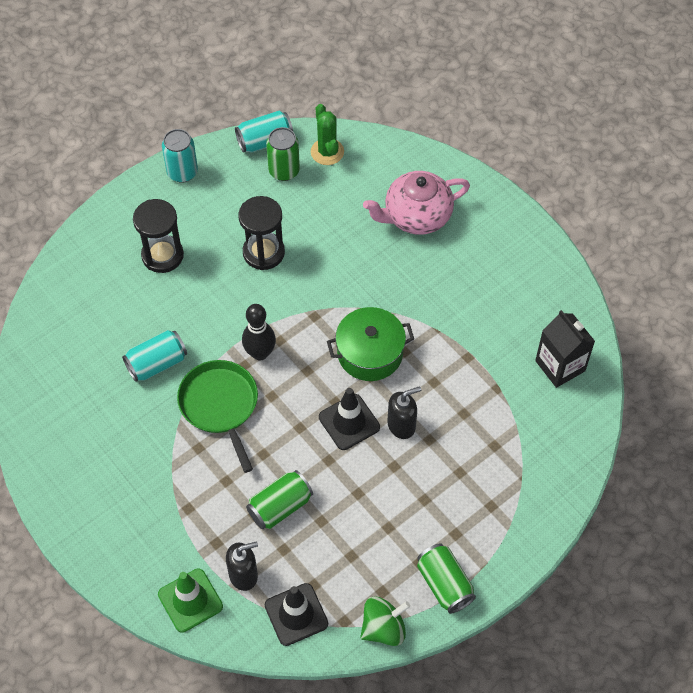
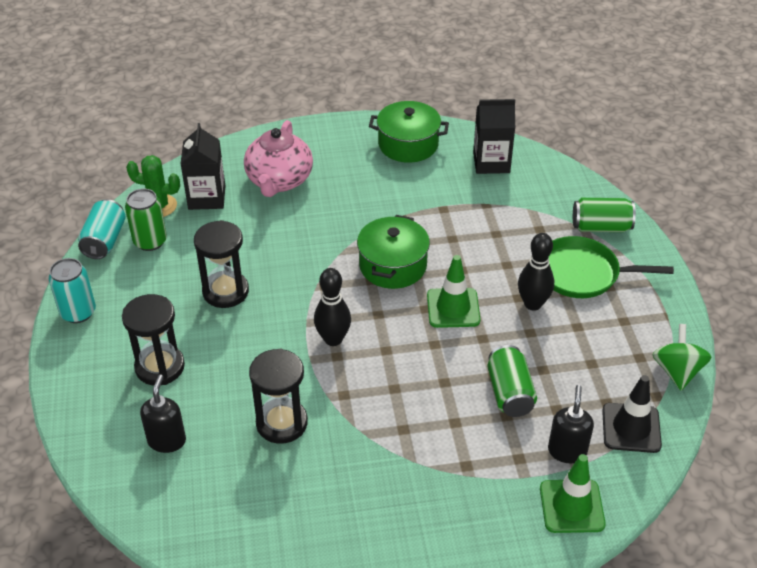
camera: 60 degrees left, 15 degrees down
(157, 363) = (282, 423): turquoise can -> black hourglass
(220, 405) = (368, 392): green pan -> green pan (582, 273)
(349, 422) = (453, 308): black traffic cone -> green traffic cone
(360, 178) = (207, 197): none -> black carton
(393, 481) = (533, 304): none -> black bowling pin
(401, 425) = (480, 276): black soap dispenser -> black soap dispenser (167, 440)
(444, 584) = (654, 313): green can -> green can (601, 227)
(536, 287) = (408, 144): none -> green pot

